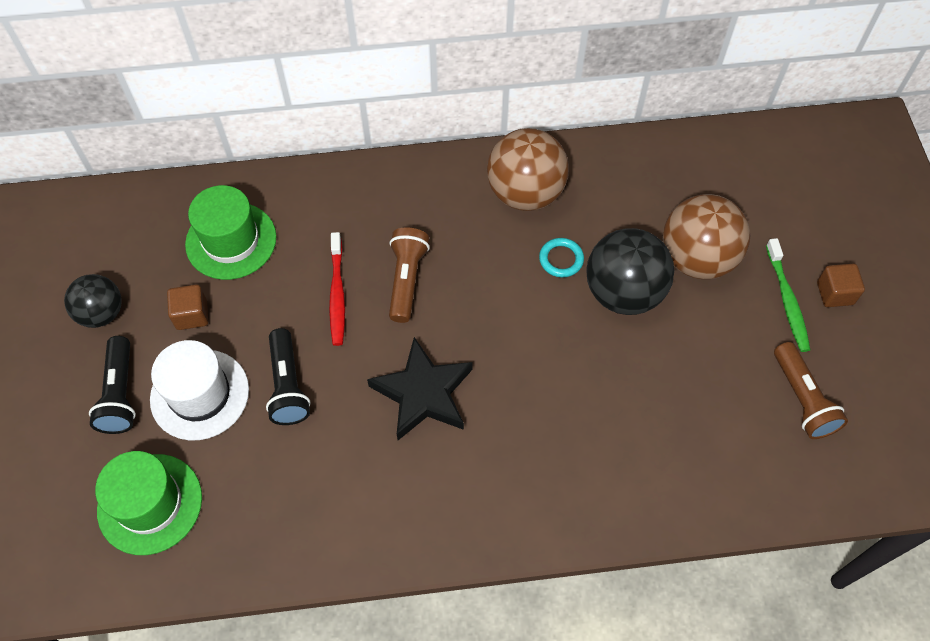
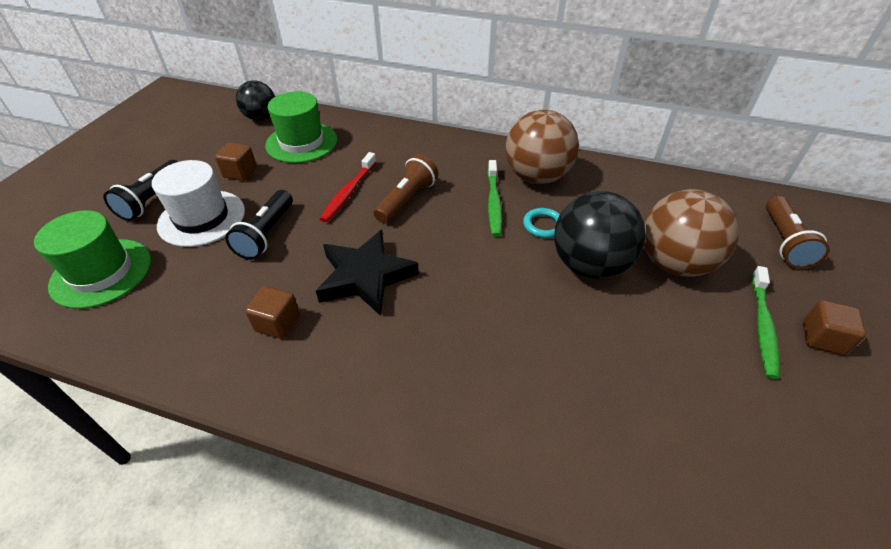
camera: 25 degrees right, 15 degrees down
(102, 313) = (186, 154): black ball -> black ball (261, 117)
(374, 478) = (277, 323): none -> brown cube
(498, 248) = (493, 203): none -> green toothbrush
(802, 399) = (755, 424): brown flashlight -> brown flashlight (784, 242)

